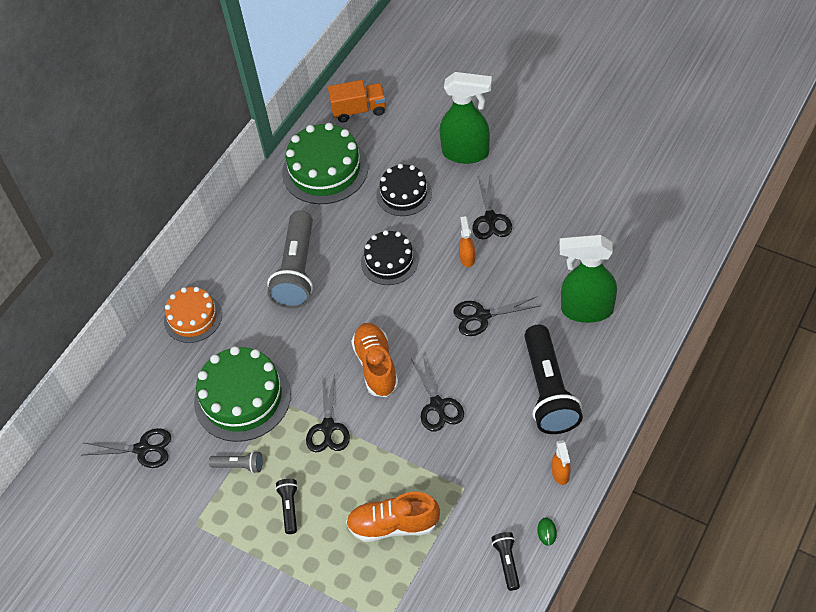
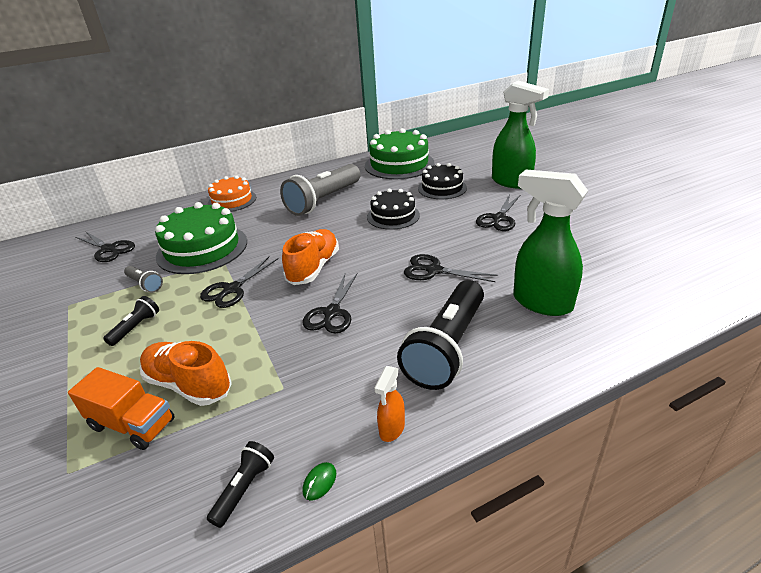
camera: 30 degrees right, 20 degrees down
(359, 110) = (452, 147): orange truck -> orange truck (133, 424)
(467, 258) = (457, 233): orange spray bottle -> none

